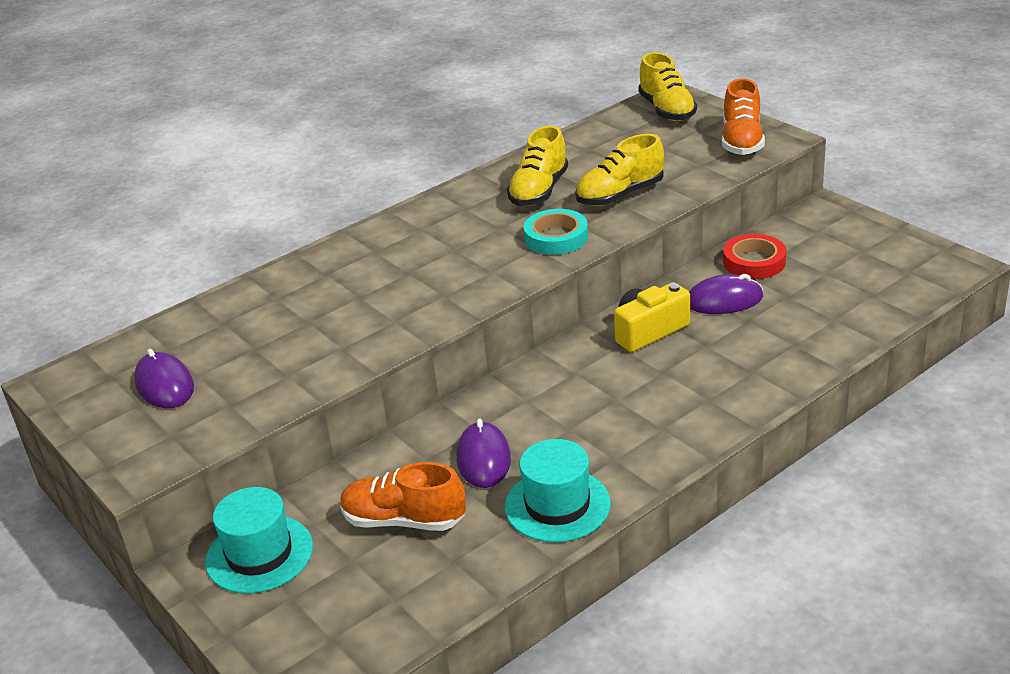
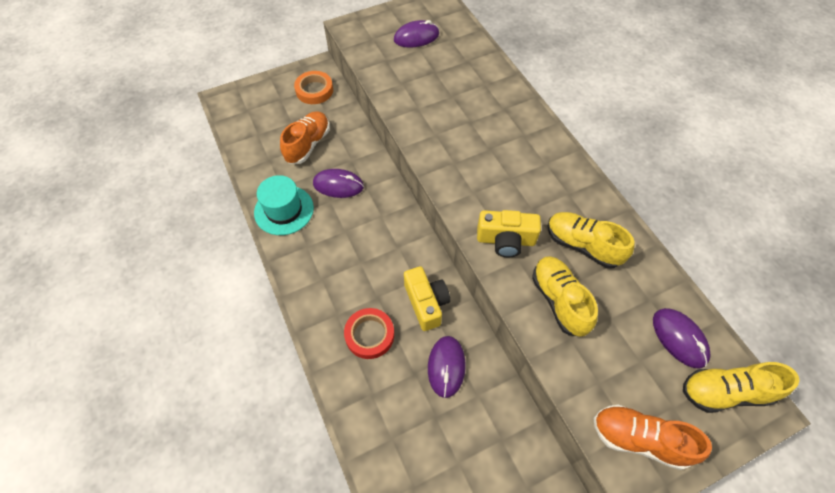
camera: 100 degrees right, 25 degrees up
(259, 554) = (314, 90): turquoise hat -> orange tape
(556, 237) = (505, 240): turquoise tape -> yellow camera
(625, 132) = (679, 338): none -> purple mouse
(754, 262) = (493, 411): red tape -> red tape (369, 335)

